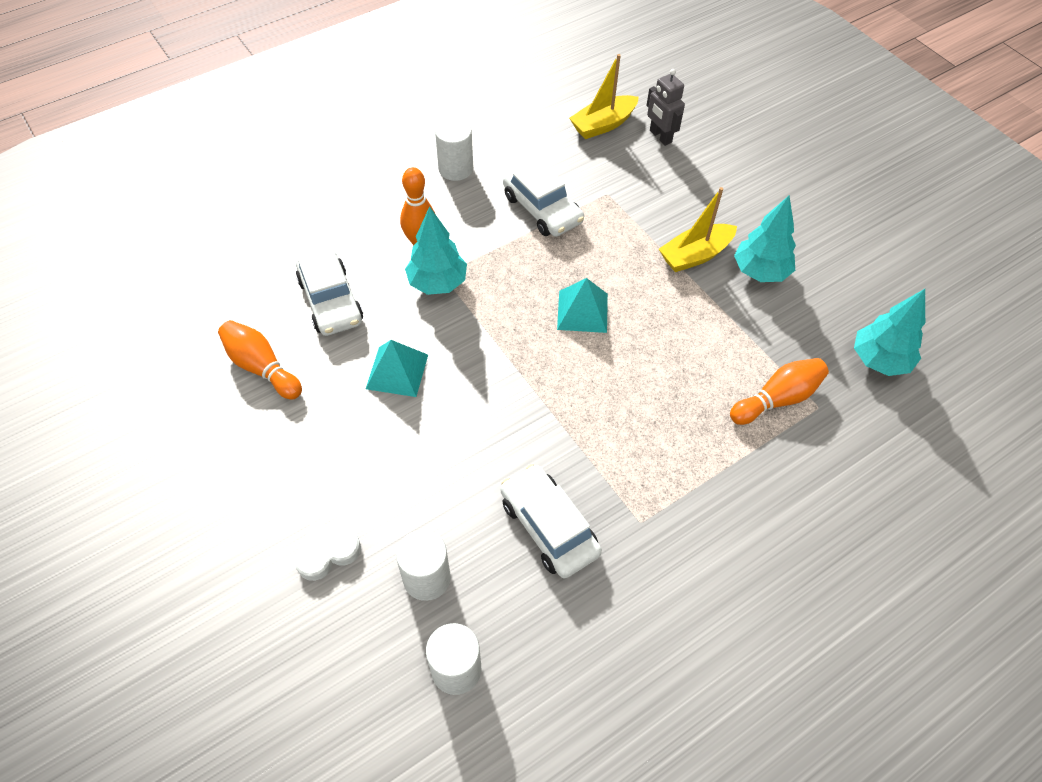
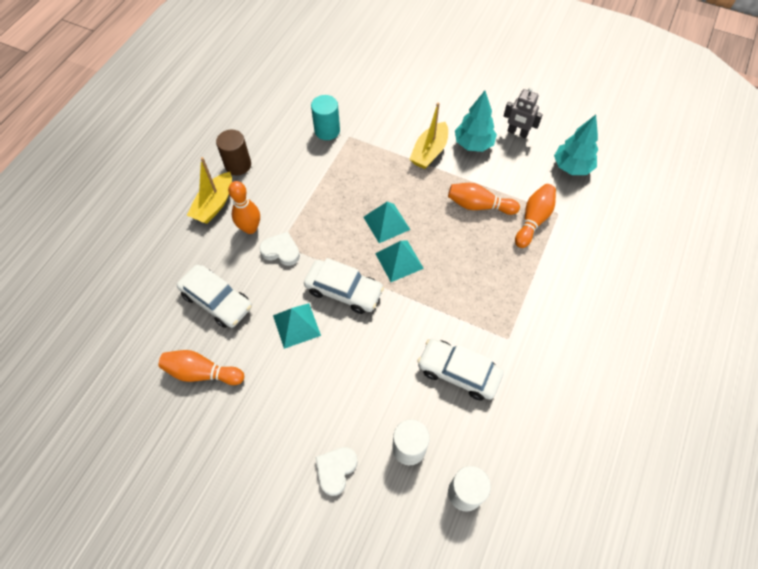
camera: 30 degrees left, 5 degrees up
(437, 283) = (281, 251): turquoise tree -> white heart
(455, 168) = (238, 165): white cylinder -> brown cylinder
(542, 209) = (315, 166): white car -> white car (344, 290)
(567, 361) = (399, 260): none -> turquoise pyramid
(585, 176) = (327, 130): none -> turquoise cylinder
(603, 125) = (315, 89): yellow boat -> yellow boat (214, 204)
(660, 136) = (356, 82): grey robot -> grey robot (517, 133)
(715, 347) = (479, 205): none -> orange bowling pin

